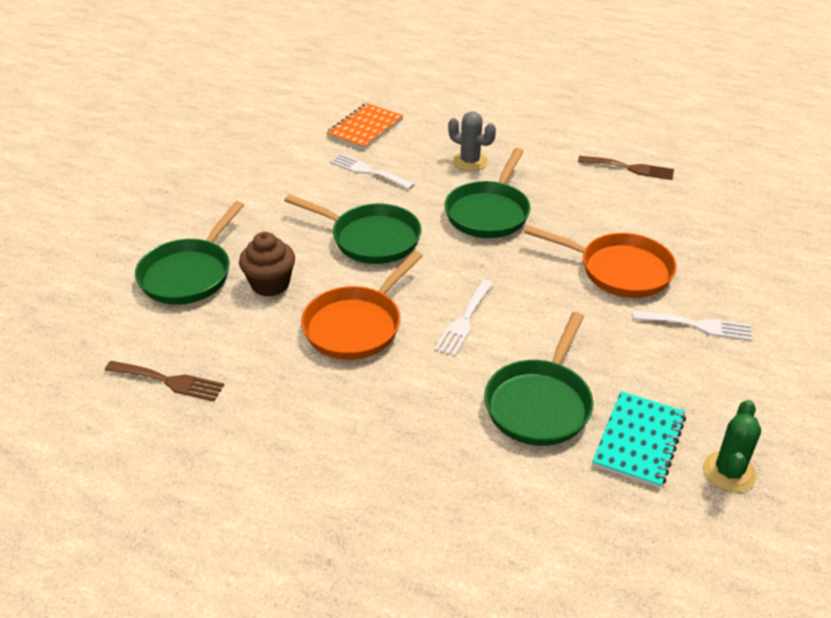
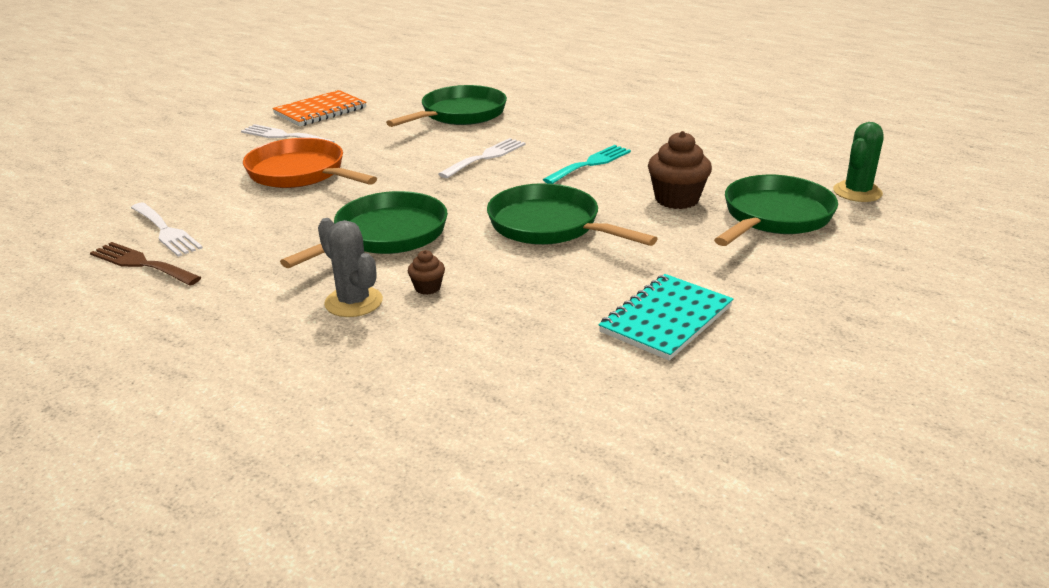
camera: 165 degrees left, 10 degrees down
(169, 381) = (767, 149): brown fork -> none
(356, 325) = (590, 164): orange pan -> turquoise fork
(365, 128) = (492, 389): orange notebook -> orange notebook (320, 111)
(368, 171) = (519, 307): white fork -> white fork (166, 231)
(431, 176) = (427, 288): none -> brown cupcake
(639, 441) = (406, 96): turquoise notebook -> turquoise notebook (666, 319)
(728, 472) = (363, 84): green cactus -> green cactus (857, 192)

